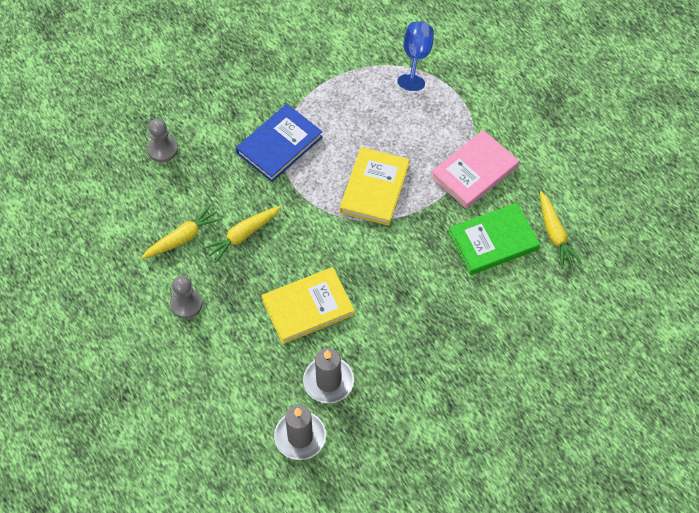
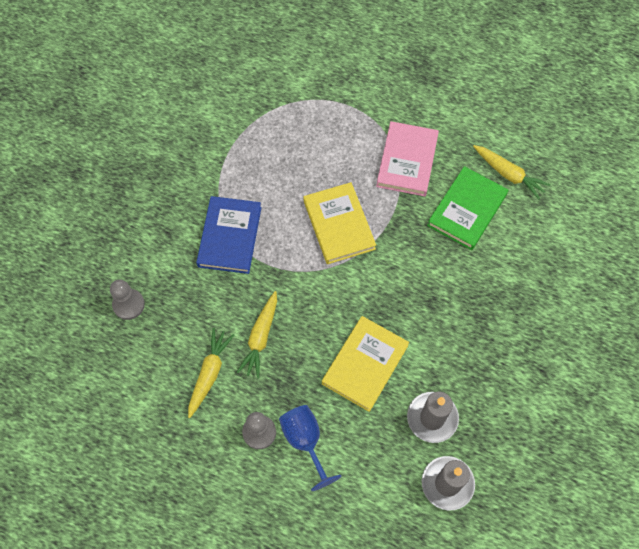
camera: 35 degrees left, 5 degrees up
(416, 57) = (286, 92): blue goblet -> blue goblet (305, 441)

